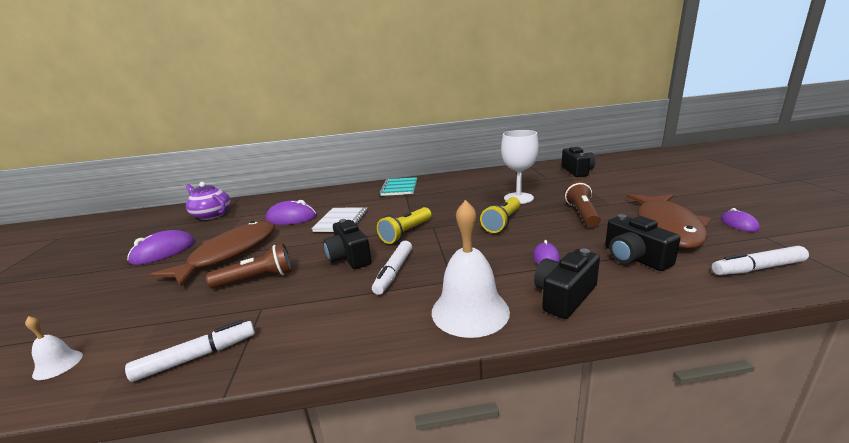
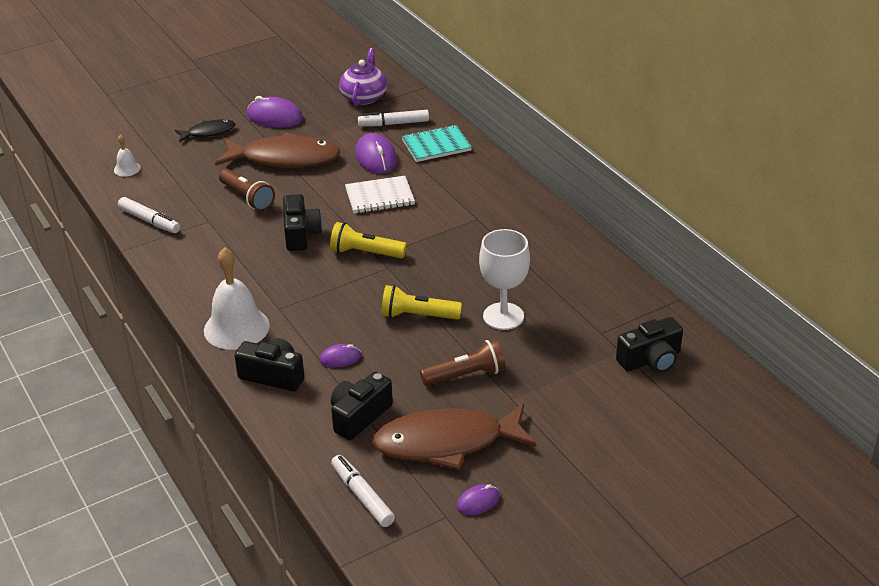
camera: 65 degrees right, 15 degrees up
(113, 290) = (208, 132): none -> black fish
(349, 257) = (300, 234): black camera -> black camera turned 135 degrees clockwise
(394, 272) = (282, 270): white marker -> white marker (393, 124)
(399, 188) = (504, 204): turquoise notebook -> turquoise notebook (436, 145)

